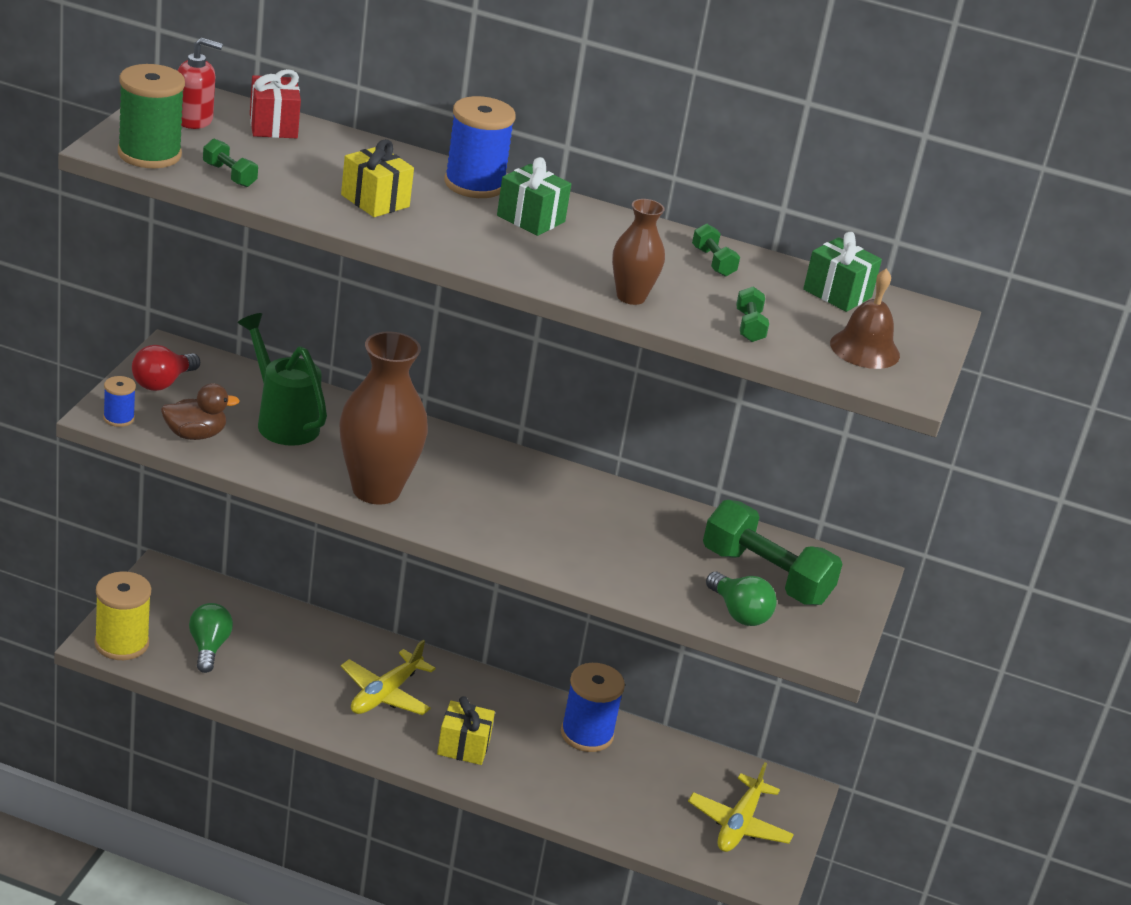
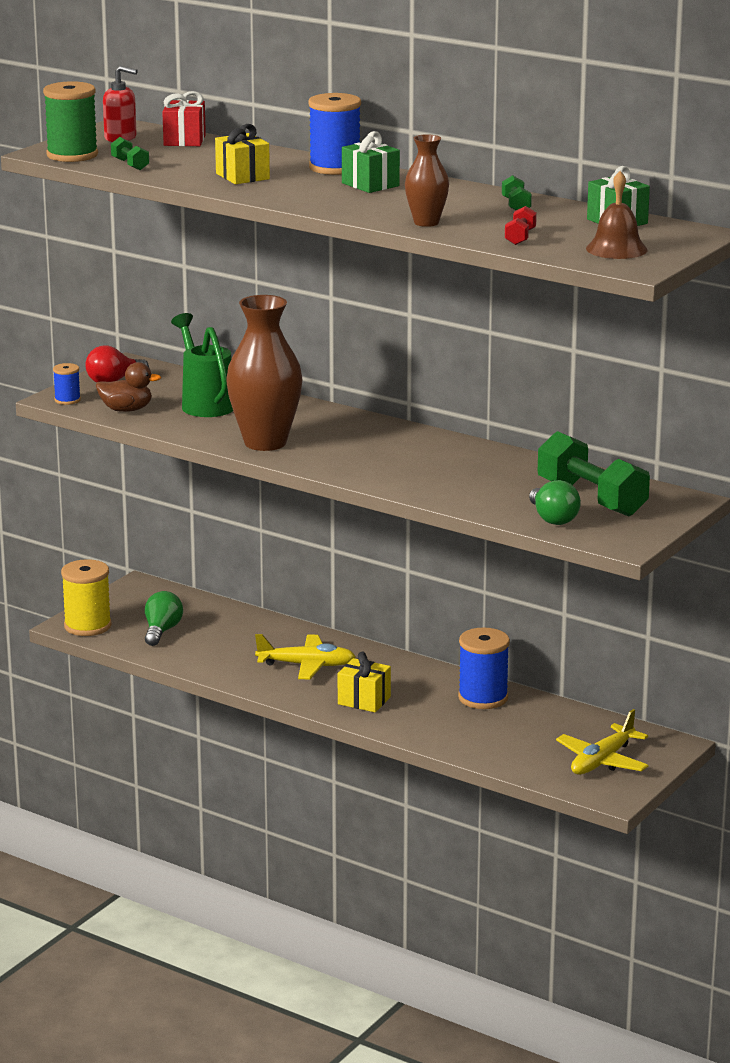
camera: 20 degrees right, 10 degrees down
(385, 694) = (307, 665): yellow plane -> yellow plane turned 135 degrees counterclockwise
(749, 326) = (520, 237): green dumbbell -> red dumbbell

